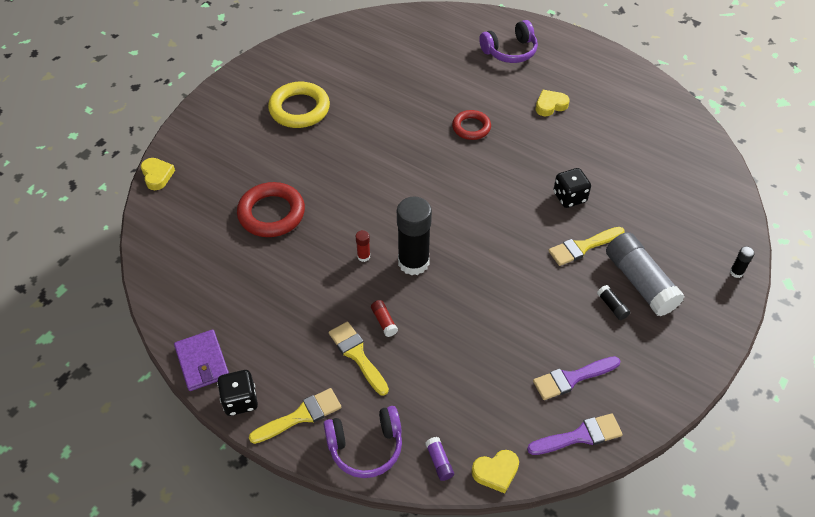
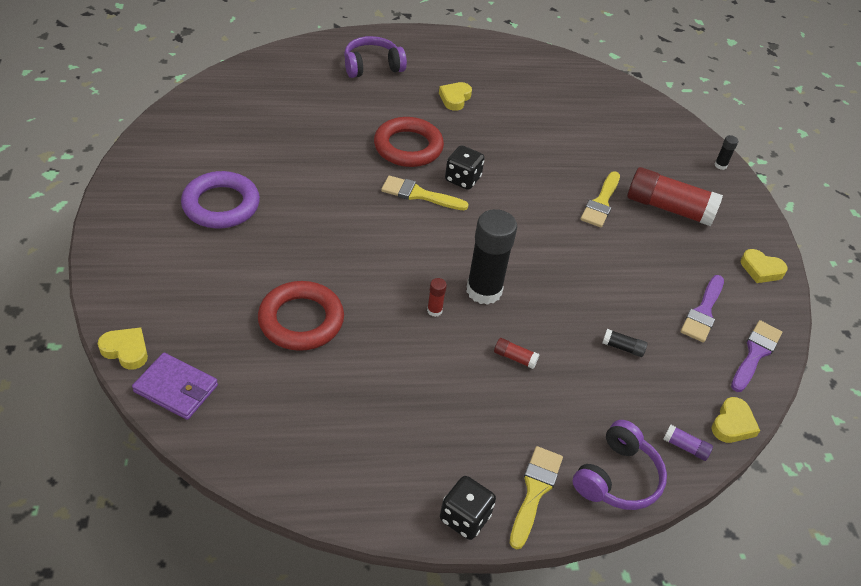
camera: 45 degrees left, 5 degrees down
(202, 362) = (387, 507): purple wallet -> purple wallet (176, 388)
(299, 109) = (221, 205): yellow ring -> purple ring
(357, 355) = (524, 402): yellow brush -> yellow brush (419, 194)
(471, 127) = (408, 147): red ring -> red ring, size x1.60
(510, 51) = (372, 66): purple headphones -> purple headphones turned 135 degrees counterclockwise
(569, 197) = (549, 167): black dice -> black dice (462, 179)
(612, 306) = (670, 238): black glue stick -> black glue stick (622, 348)
(640, 282) = (669, 208): grey glue stick -> red glue stick
(668, 377) = (761, 269): none -> yellow heart

